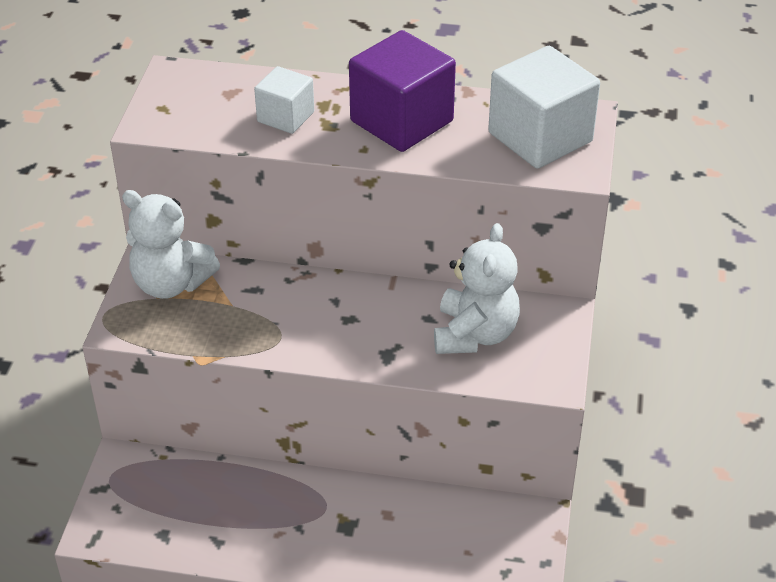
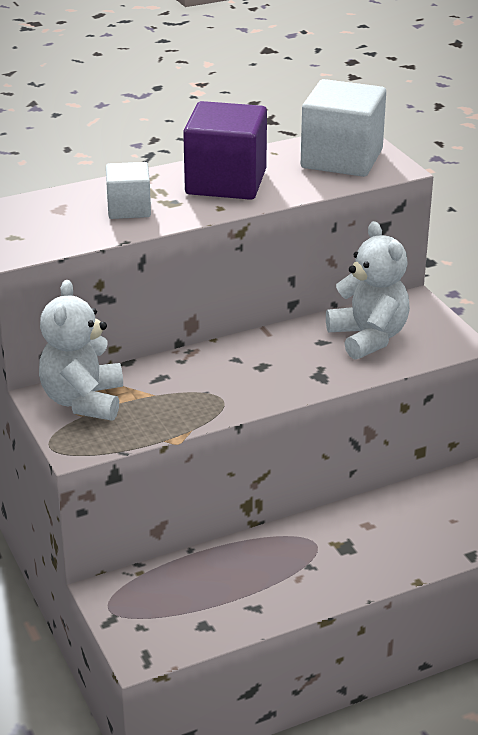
camera: 35 degrees left, 10 degrees down
(171, 283) = (83, 401): white teddy bear -> white teddy bear turned 105 degrees clockwise

